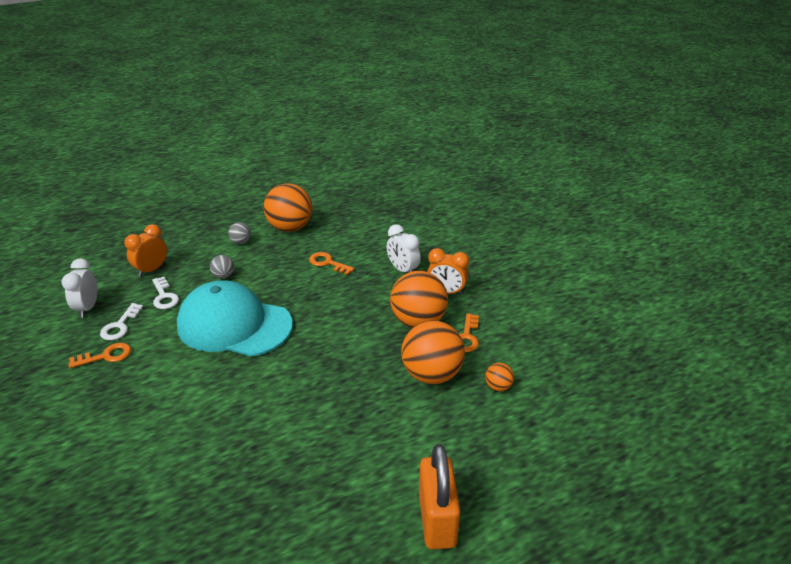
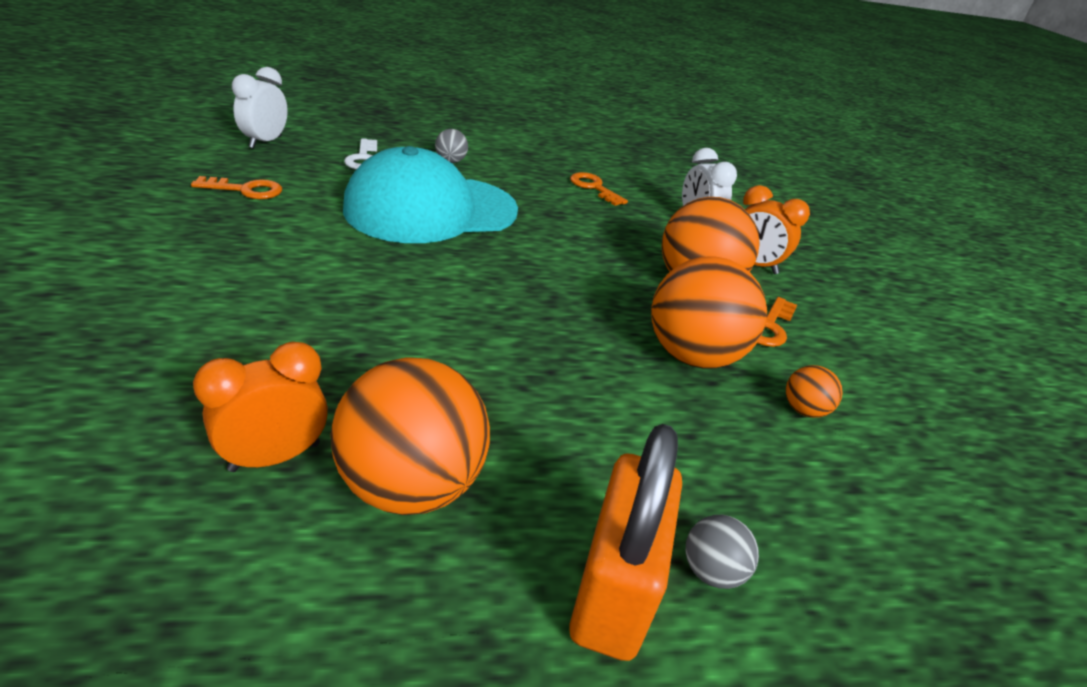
camera: 15 degrees right, 0 degrees up
(120, 326) = (288, 168): white key -> none
(151, 270) = (368, 132): orange clock -> orange clock (275, 456)
(234, 325) = (431, 210): turquoise cap -> turquoise cap turned 60 degrees counterclockwise
(241, 242) = (493, 139): grey ball -> grey ball (711, 571)
(290, 228) = (563, 144): orange ball -> orange ball (412, 485)

